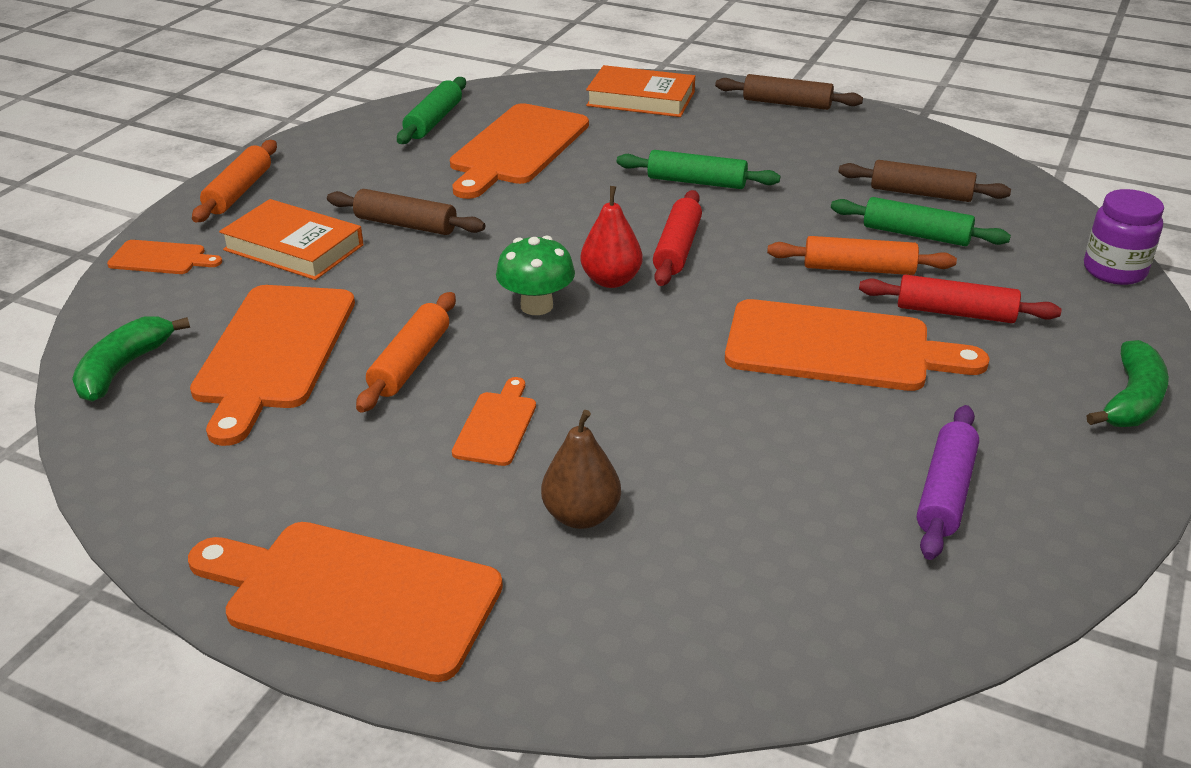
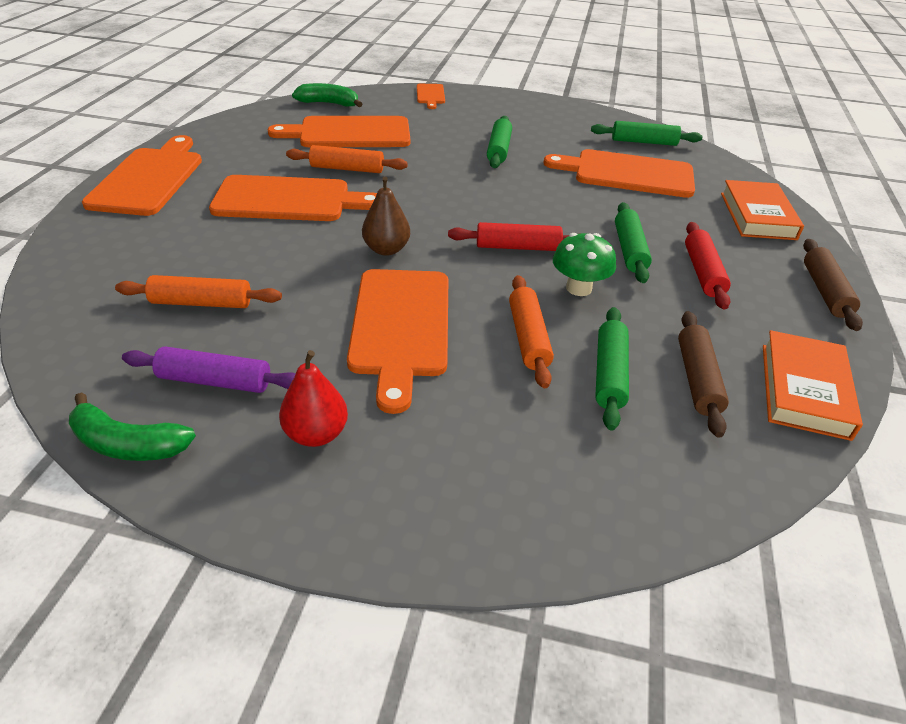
camera: 75 degrees right, 5 degrees up
(239, 192) = (510, 102): orange rolling pin -> orange rolling pin (201, 303)
(294, 247) = (456, 123): orange book -> orange book (804, 390)
(406, 224) = (499, 150): brown rolling pin -> green rolling pin
(496, 425) = (288, 200): orange cutting board -> orange cutting board, size x2.05
(536, 306) = (419, 200): green mushroom -> green mushroom (578, 288)
(581, 515) = (203, 233): brown pear -> brown pear (386, 249)
(611, 280) = (461, 224): red pear -> red pear (316, 434)
(955, 313) = (475, 396): red rolling pin -> red rolling pin (702, 272)
(1114, 270) = (611, 532): purple jar -> none
(1131, 400) = (351, 516): green banana -> green banana (128, 444)

